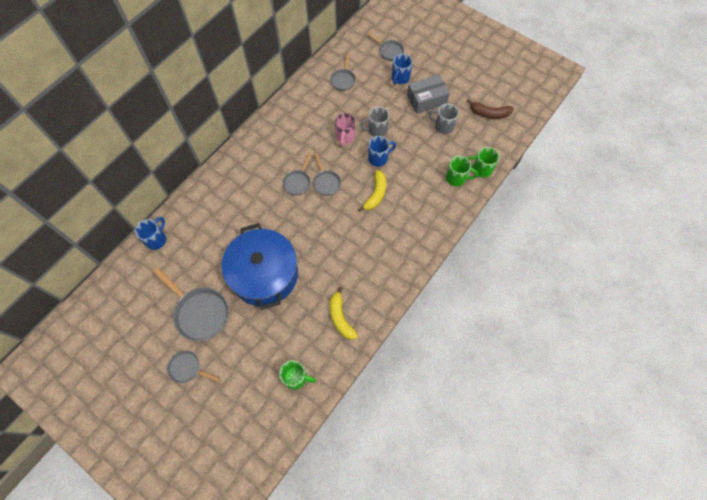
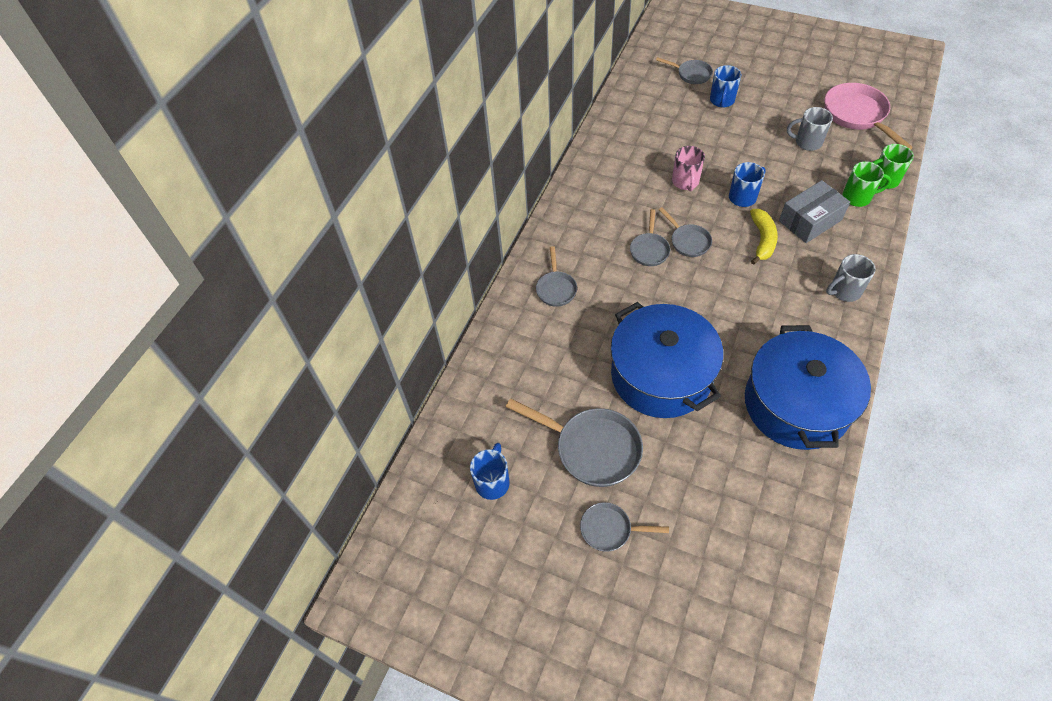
camera: 10 degrees left, 10 degrees down
(156, 239) = (484, 367): blue mug -> blue mug (492, 482)
(296, 378) = (775, 500): green mug -> none
(340, 317) = (796, 404): yellow banana -> blue pot
(343, 80) = (649, 118): grey pan -> grey pan (556, 288)
(376, 130) = (723, 165): grey mug -> grey mug (844, 291)
(426, 100) = (769, 117): grey box -> grey box (810, 220)
(489, 113) = (857, 115): brown banana -> pink pan

